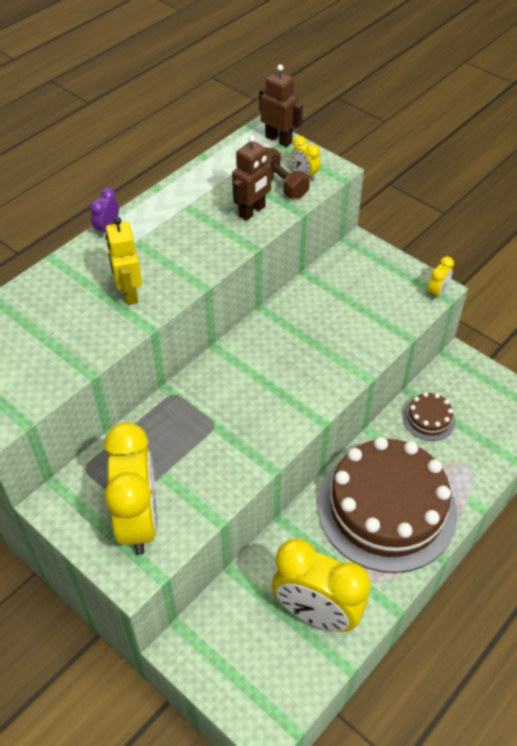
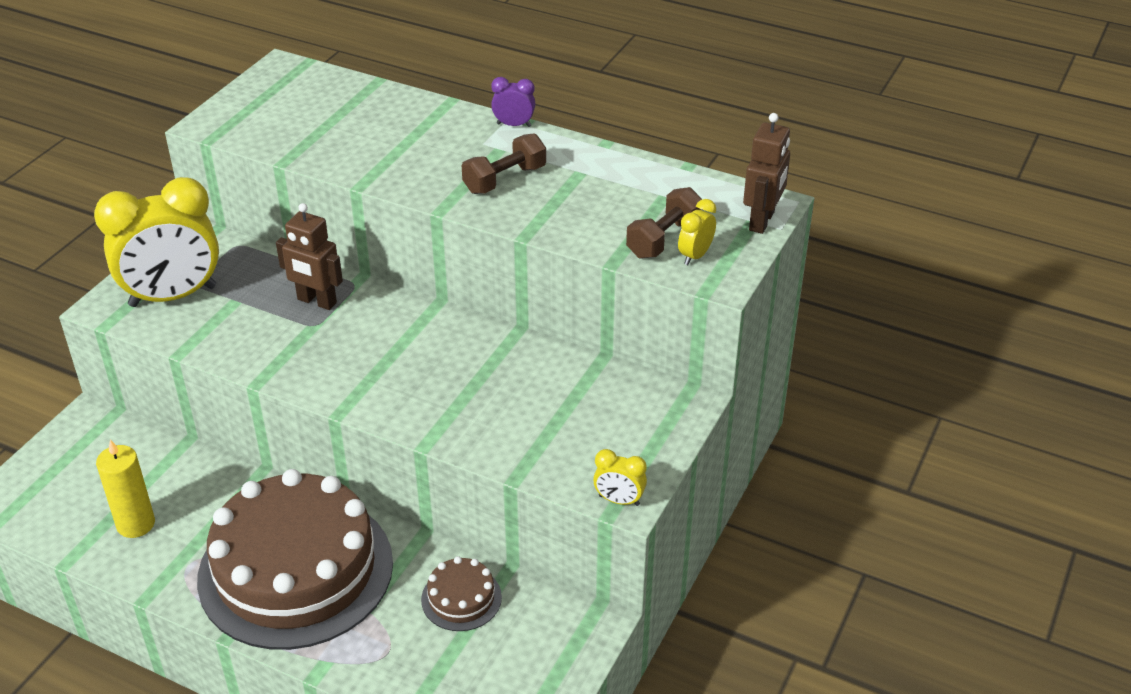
camera: 75 degrees right, 10 degrees down
(129, 293) = (411, 161): yellow robot -> none
(178, 245) = (505, 179): none -> brown dumbbell
(252, 211) = (594, 224): brown robot -> brown robot (316, 301)
(317, 613) = (136, 524): yellow clock -> yellow candle

